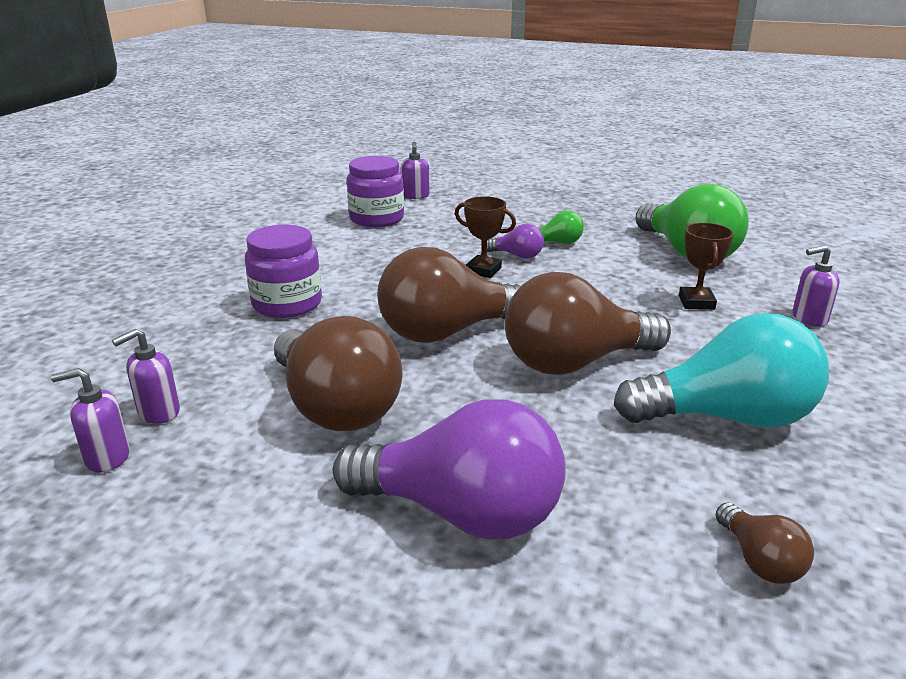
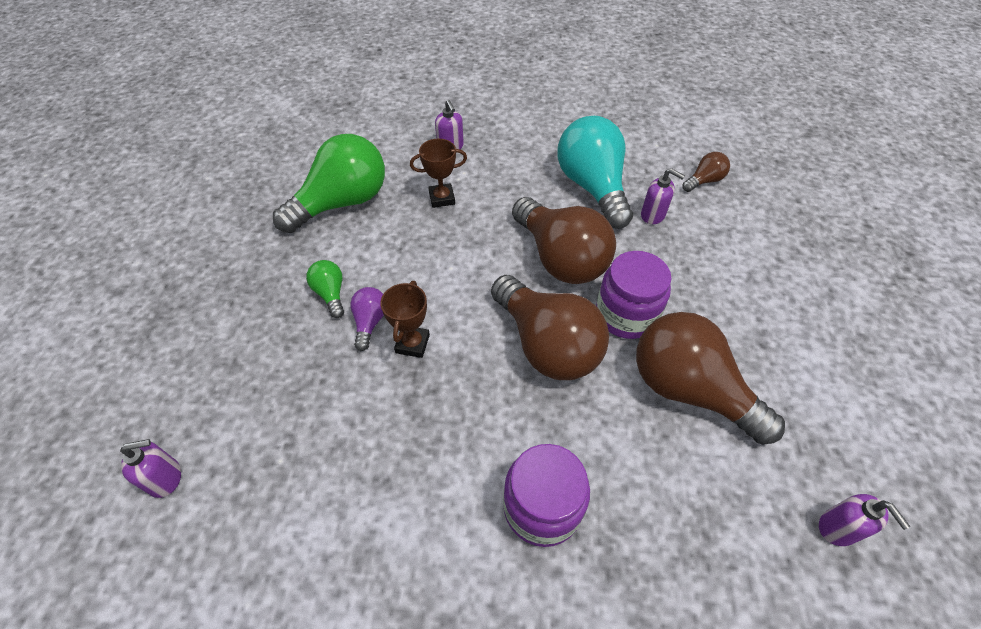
camera: 105 degrees left, 25 degrees up
(158, 412) = (769, 525): purple soap dispenser -> purple soap dispenser (653, 215)
(335, 407) = (689, 390): brown light bulb -> brown light bulb turned 90 degrees counterclockwise
(376, 219) = (265, 501): purple jar -> purple jar (626, 315)
(461, 513) = (745, 290): purple light bulb -> none

